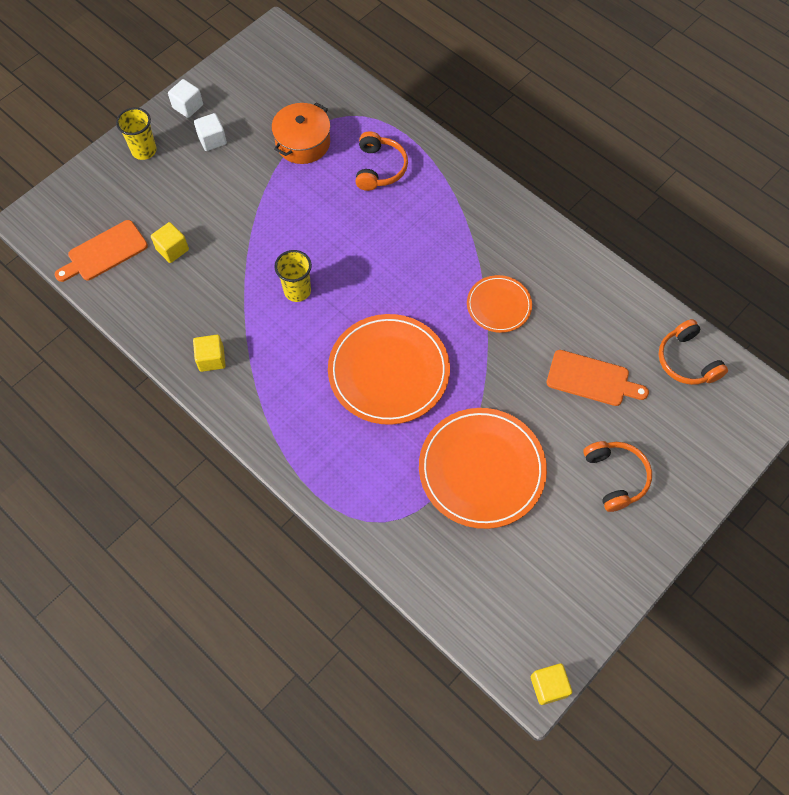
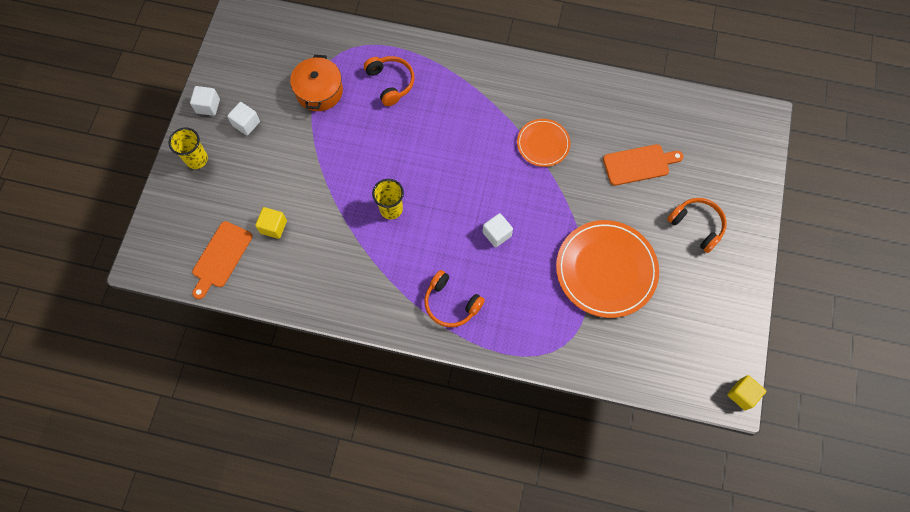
camera: 30 degrees left, 5 degrees up
(211, 359) = (361, 295): yellow cube -> none
(388, 371) = (497, 234): orange plate -> white cube
(687, 361) = (693, 117): orange headphones -> orange headphones (451, 303)

